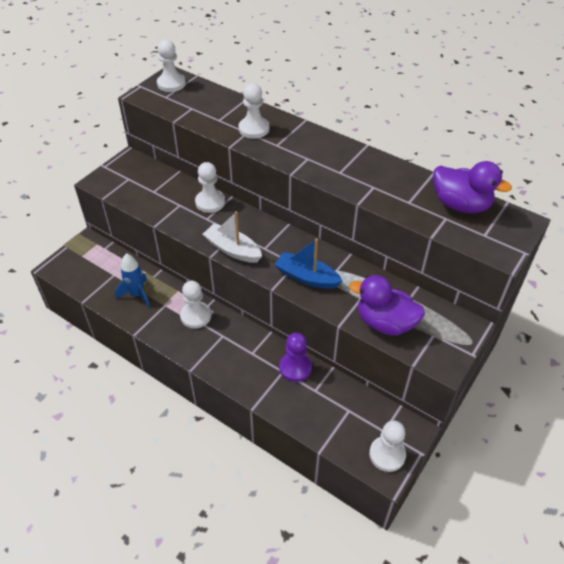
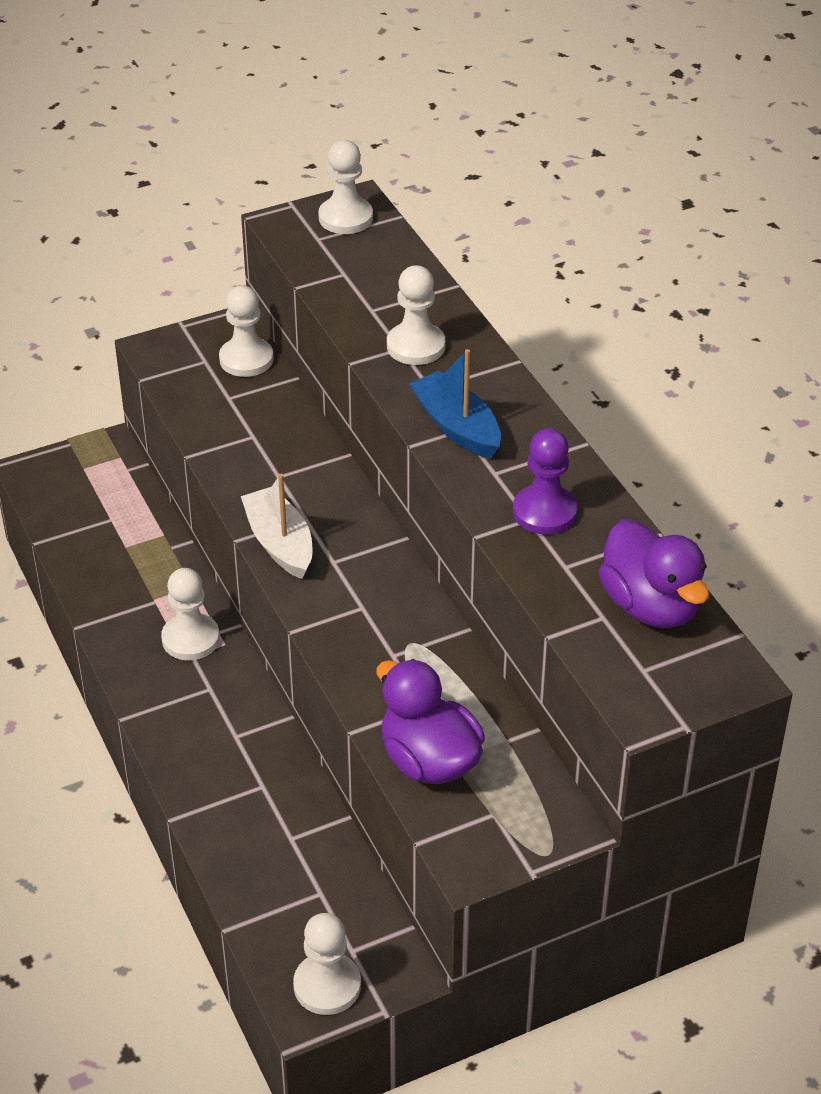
camera: 30 degrees right, 5 degrees down
(137, 294) = (124, 566): blue rocket -> none
(210, 202) = (305, 450): white pawn -> white pawn (246, 359)
(295, 367) = (286, 789): purple pawn -> purple pawn (544, 512)
(306, 277) = (362, 636): blue boat -> blue boat (457, 427)

